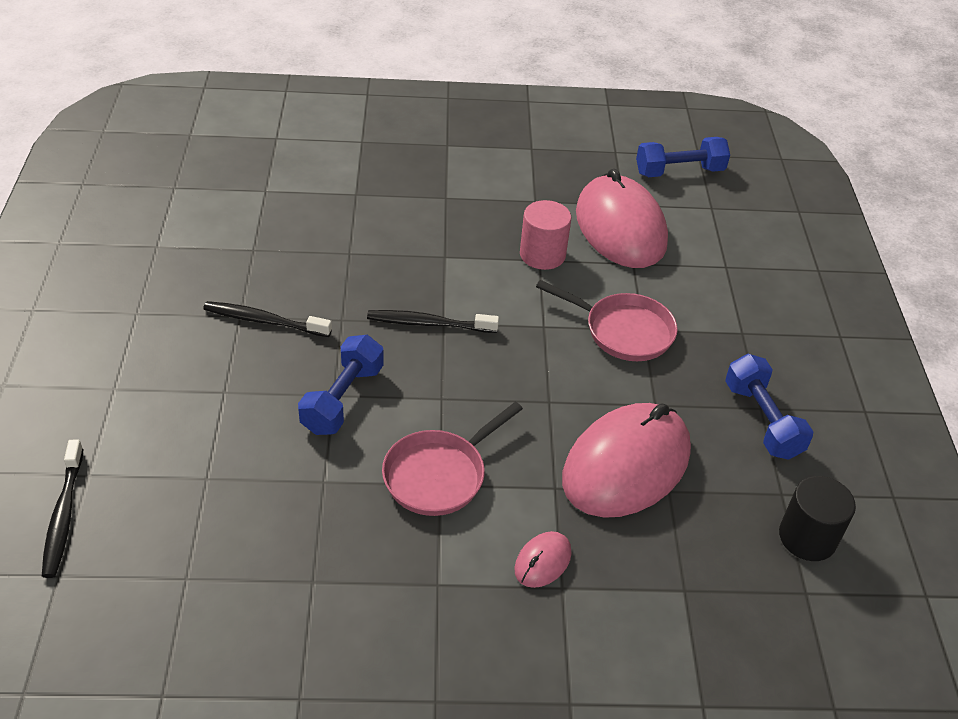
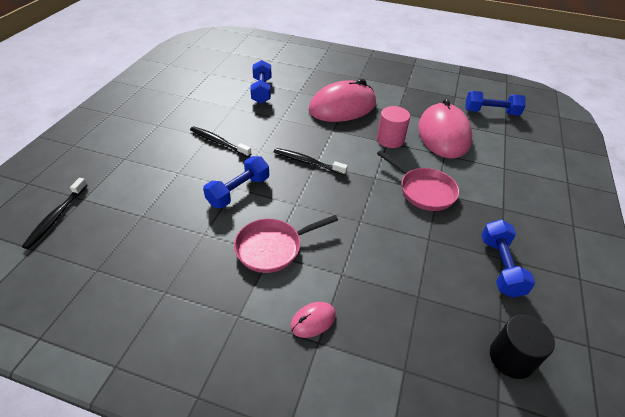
camera: 20 degrees right, 0 degrees up
(289, 205) = (261, 91): none -> blue dumbbell
(626, 465) = (395, 272): pink mouse -> pink mouse (342, 107)

